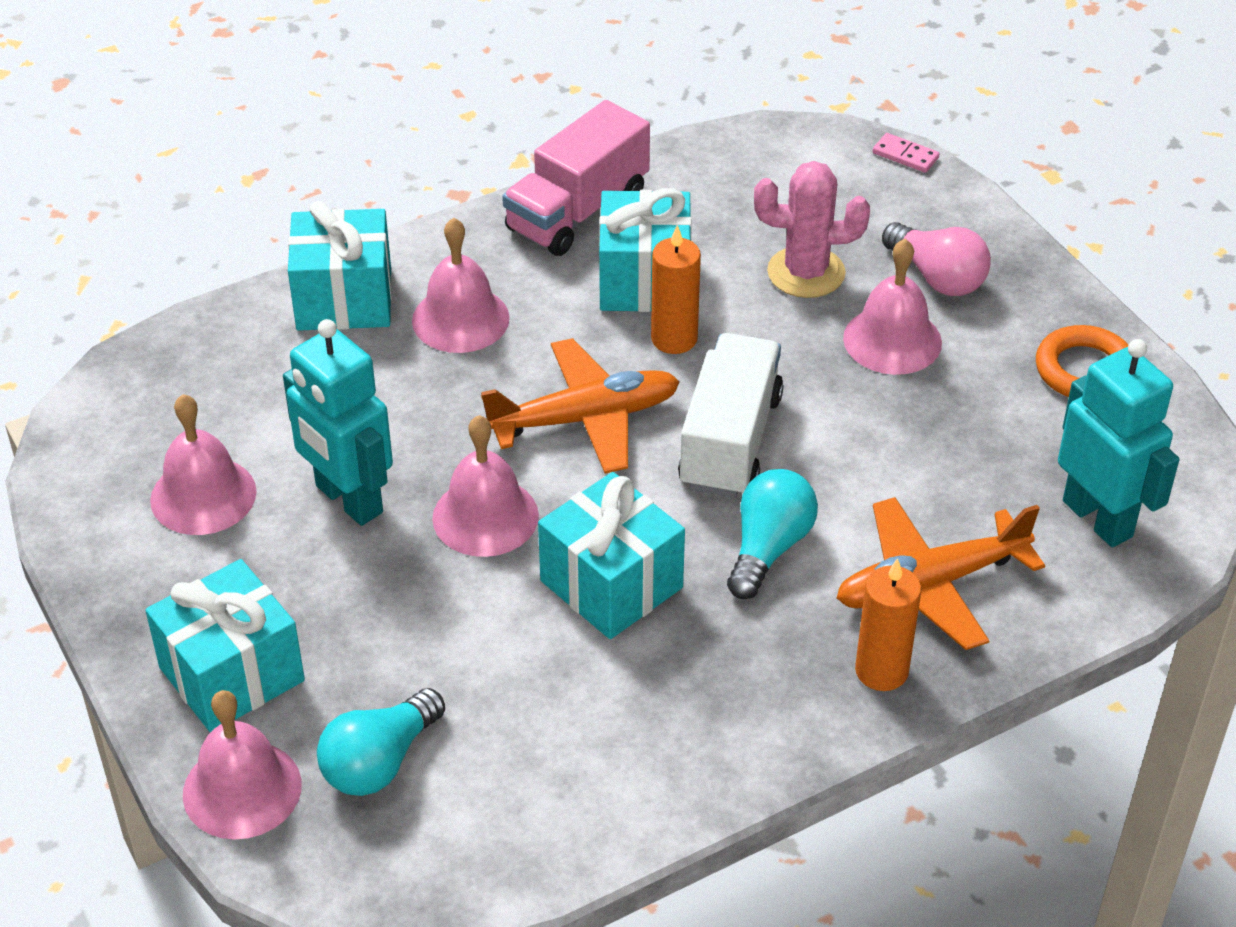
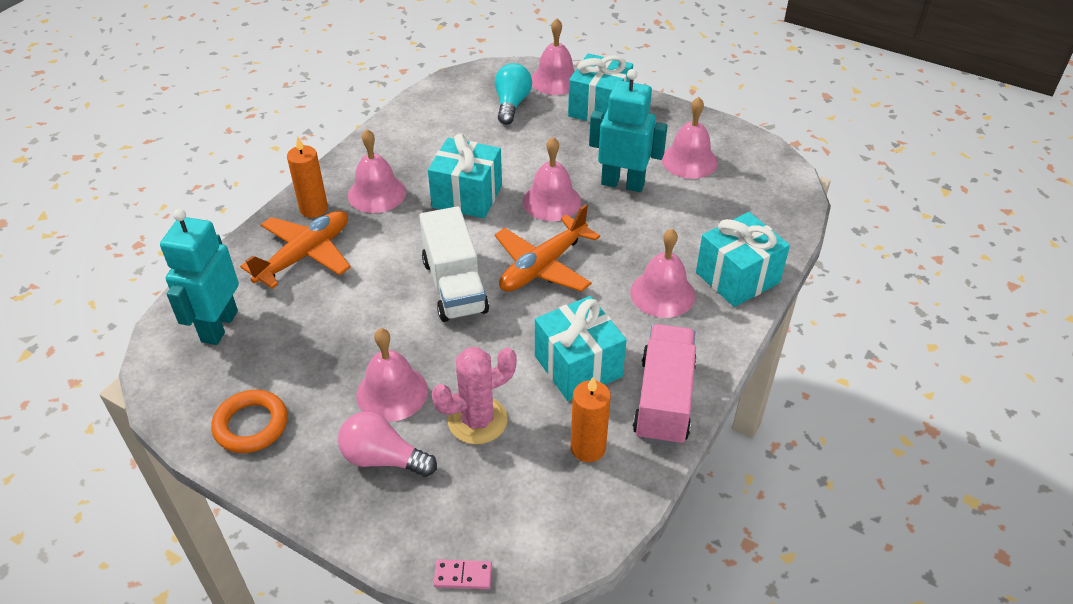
camera: 150 degrees right, 0 degrees up
(674, 339) = (530, 334): orange candle -> orange candle (588, 448)
(758, 656) = (377, 193): none -> pink bell
(768, 547) = (399, 241): turquoise light bulb -> none
(1098, 518) = (219, 326): turquoise robot -> turquoise robot turned 75 degrees clockwise

